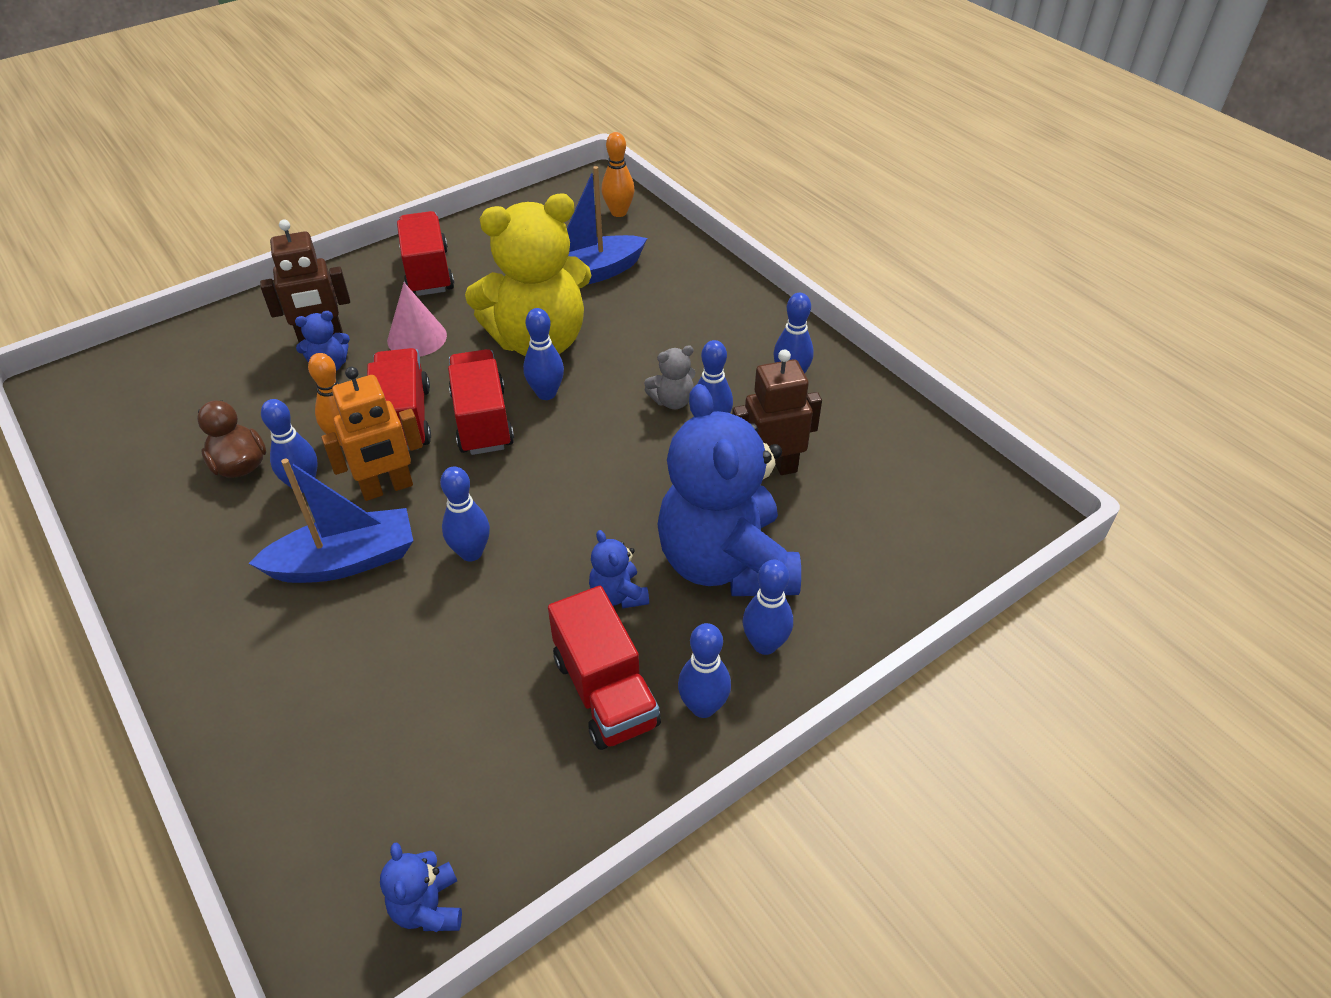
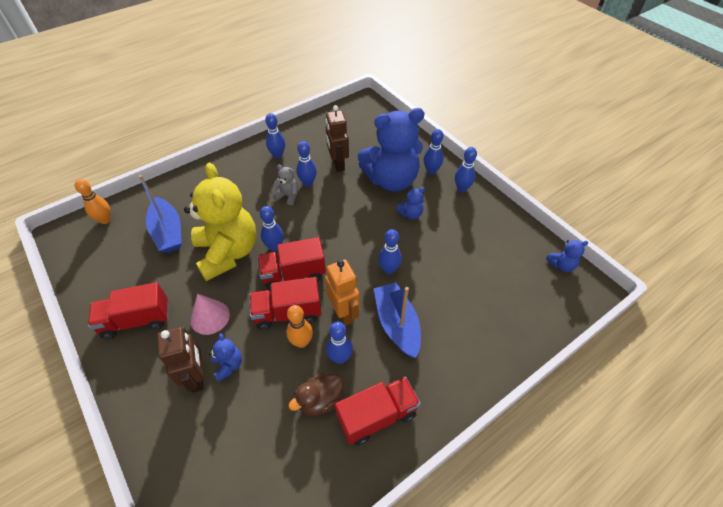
camera: 90 degrees left, 5 degrees up
(605, 691) = (459, 217): red truck -> red truck (377, 416)
(672, 401) = (288, 196): grey teddy bear -> grey teddy bear turned 45 degrees counterclockwise

